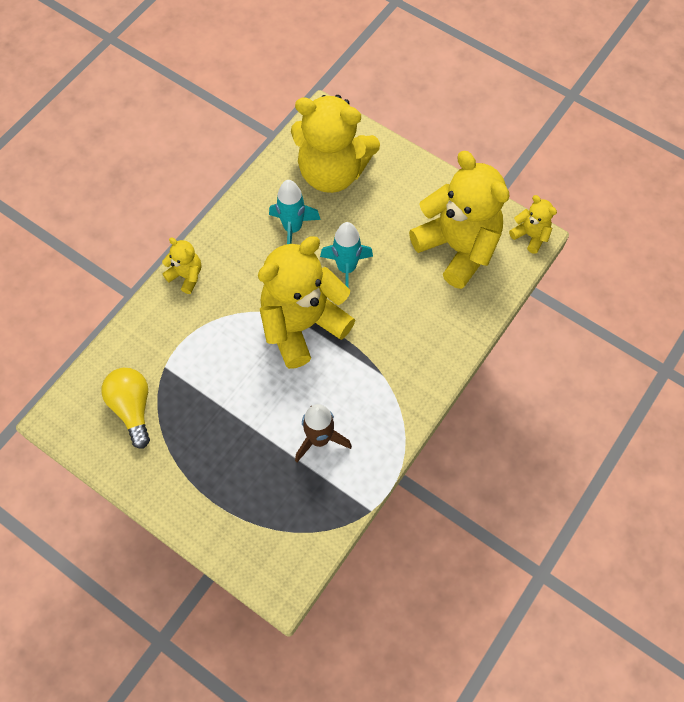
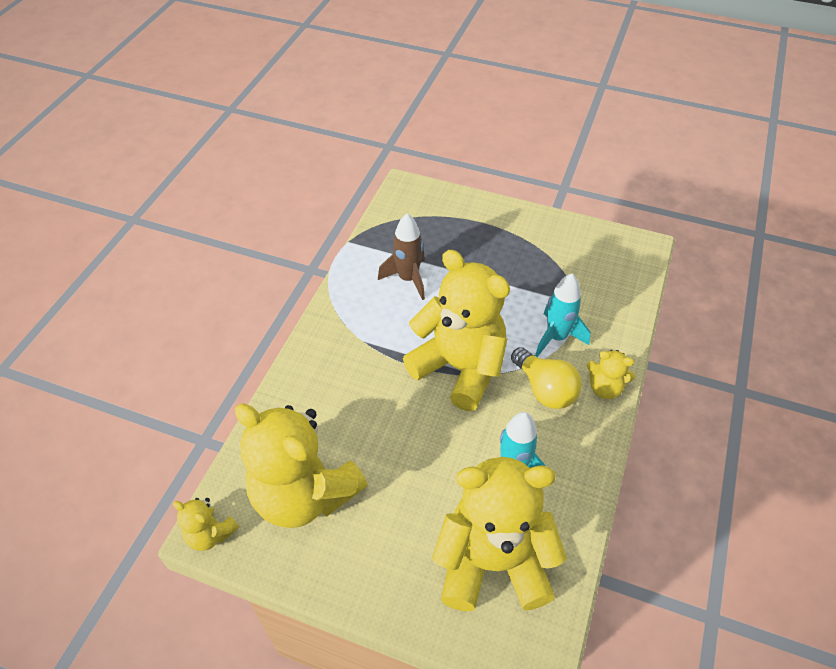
camera: 165 degrees right, 15 degrees down
(132, 408) = (585, 267): yellow light bulb -> yellow light bulb (545, 389)
(302, 325) = (459, 368): yellow teddy bear -> yellow teddy bear turned 90 degrees counterclockwise
(346, 268) = (432, 437): turquoise rocket -> turquoise rocket (556, 337)

